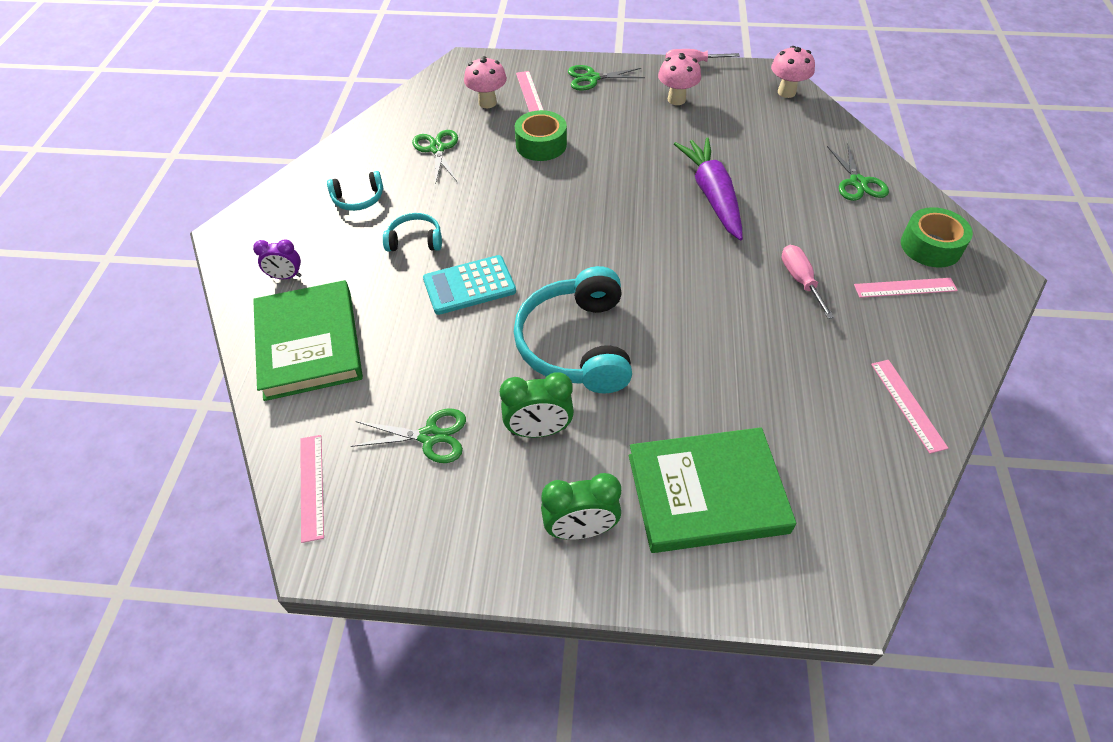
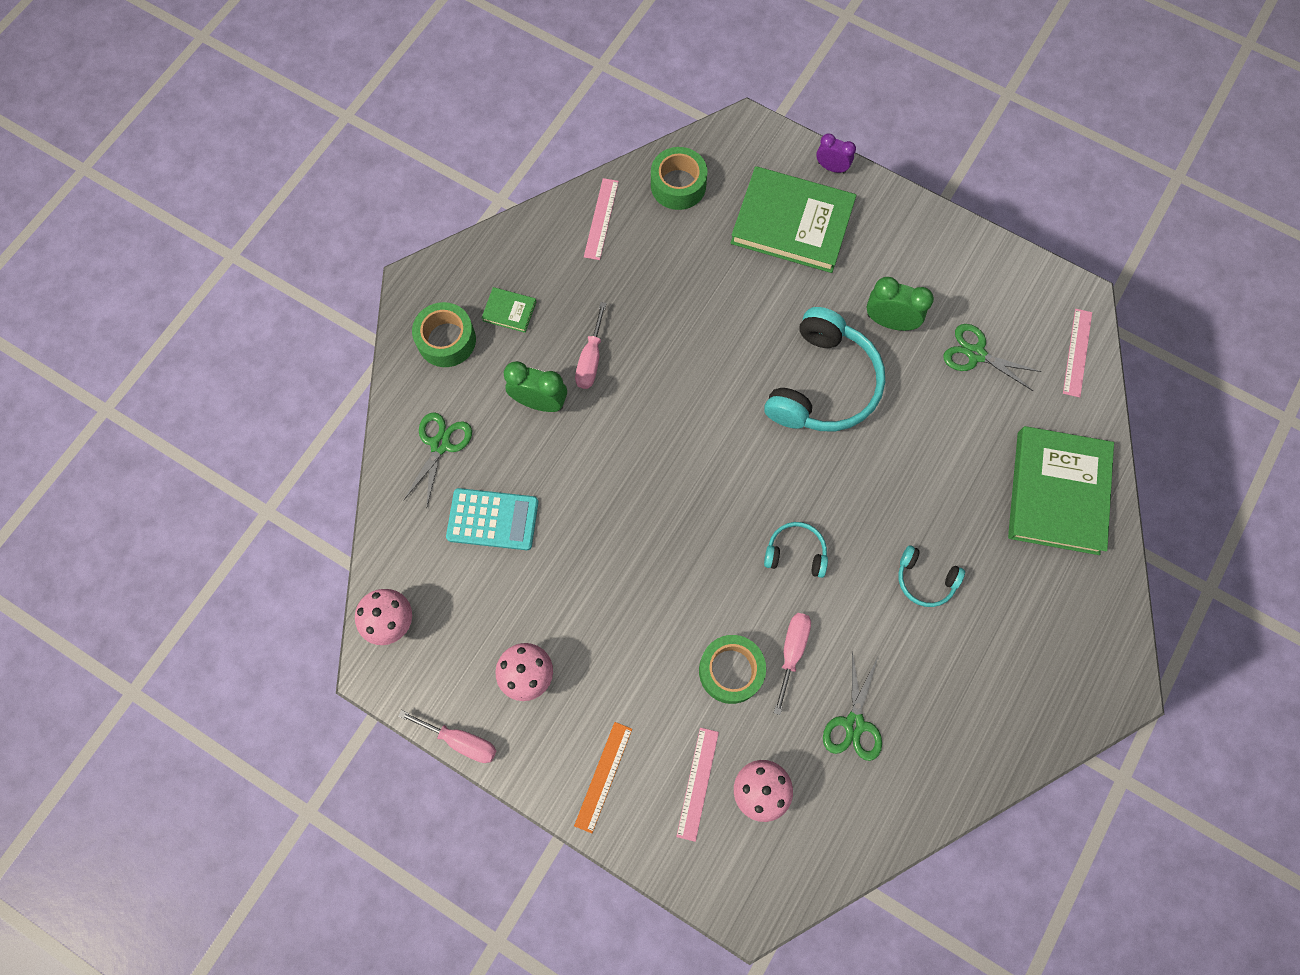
camera: 155 degrees left, 20 degrees up
(286, 277) = (1067, 590): purple clock -> purple clock (831, 167)
(358, 199) = (969, 676): turquoise headphones -> turquoise headphones (795, 552)
(469, 285) = (891, 493): turquoise calculator -> turquoise calculator (493, 519)
(502, 167) = (792, 652): none -> pink screwdriver
(580, 529) = (892, 238): green clock -> green clock (540, 402)
(592, 78) = (603, 776): green scissors -> orange ruler
(712, 195) = (595, 498): purple carrot -> none
(864, 479) = (678, 185): none -> green tape
(905, 288) = (509, 311): pink ruler -> green book

